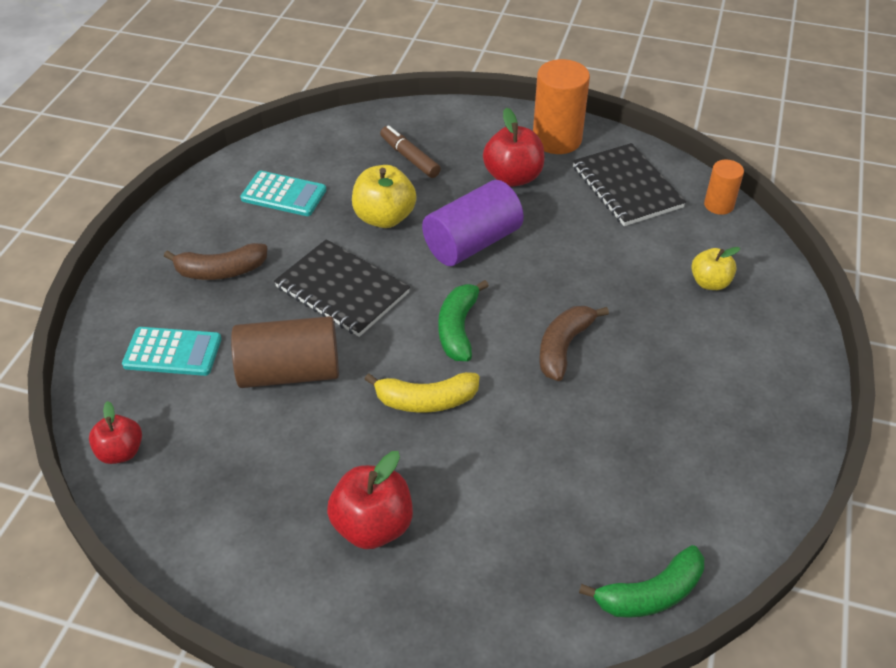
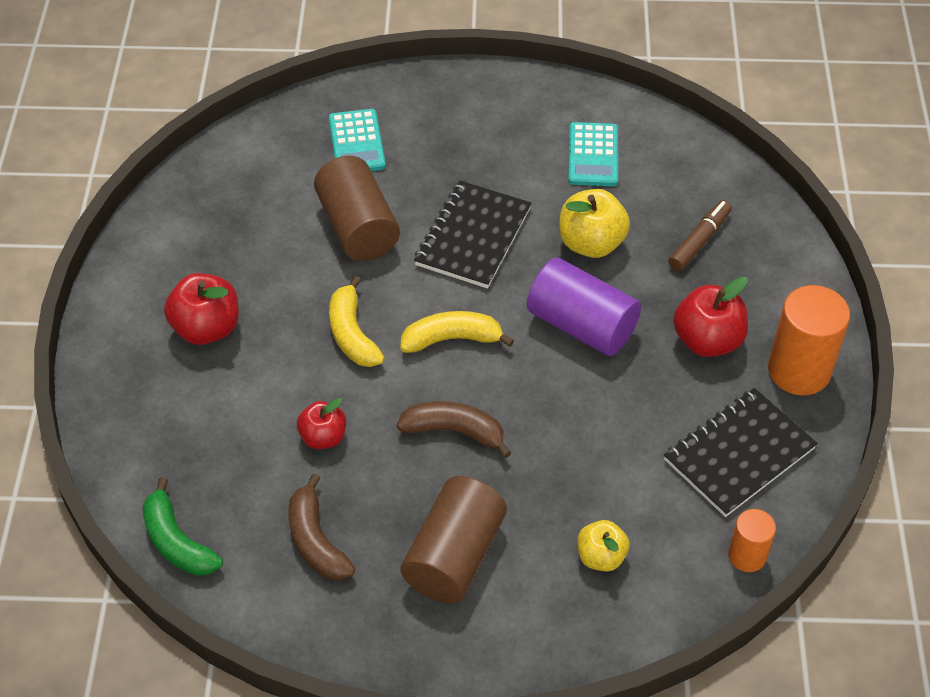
camera: 75 degrees right, 5 degrees up
(121, 452) = (242, 147): red apple -> red apple (323, 437)
(221, 271) = (466, 142): brown banana -> brown banana (316, 541)
(458, 328) = (452, 339): green banana -> yellow banana
(697, 373) = (454, 556): none -> brown cylinder

